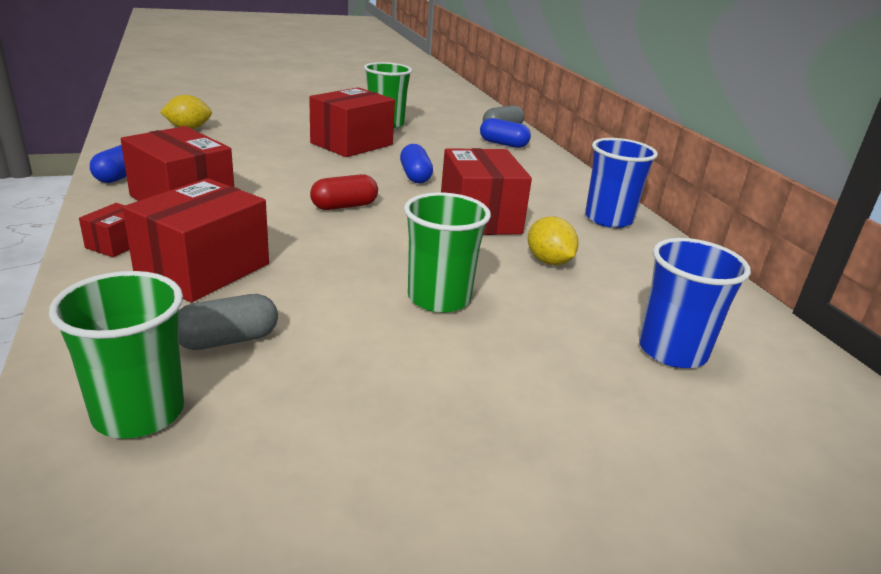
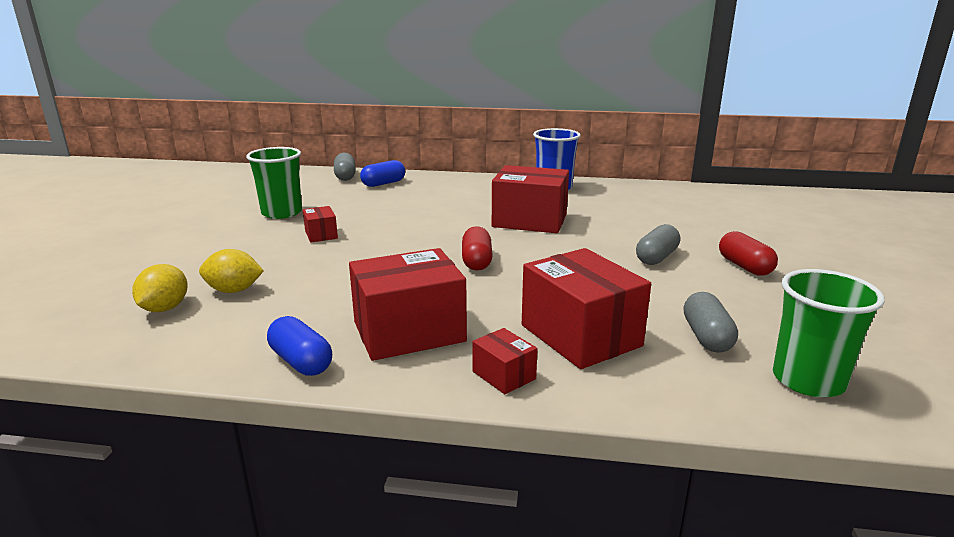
camera: 60 degrees left, 5 degrees down
(351, 144) = (321, 235): red box -> red box, size x0.47
(415, 176) = (428, 225): blue capsule -> none
(439, 298) = (656, 257): green cup -> grey capsule
(464, 365) = (744, 266): none -> red capsule
(548, 261) = (612, 217): yellow lemon -> yellow lemon (234, 290)
(672, 350) = (730, 215): blue cup -> none

